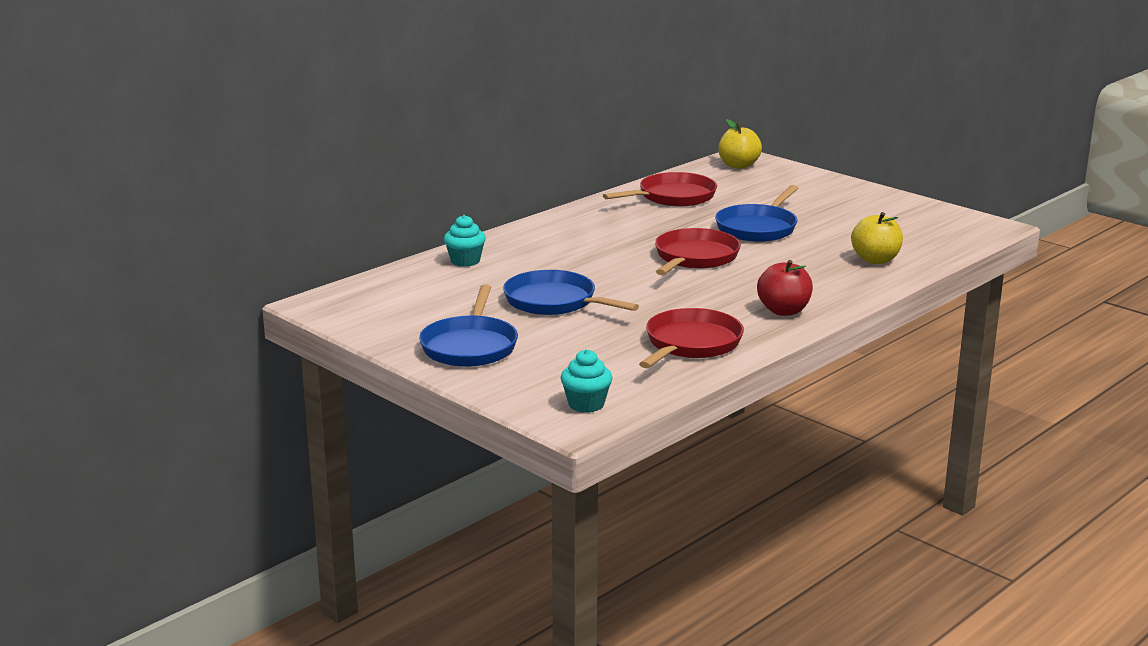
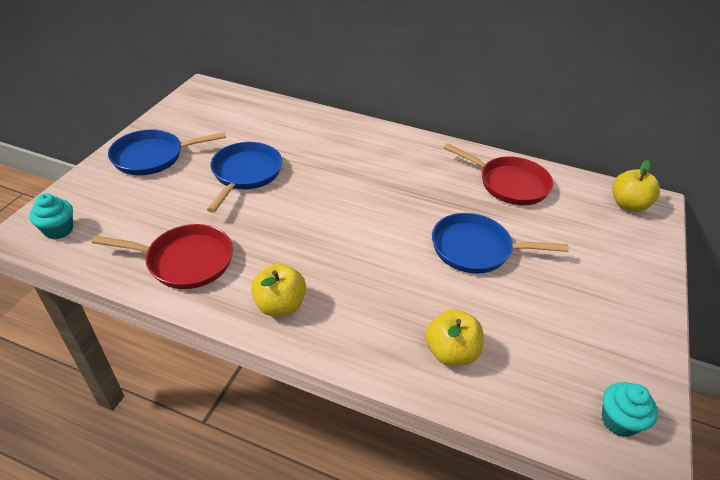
camera: 65 degrees right, 20 degrees up
(465, 261) = (302, 120): turquoise cupcake -> turquoise cupcake (619, 421)
(695, 258) = (376, 225): red pan -> none
(783, 311) = (280, 305): red apple -> yellow apple

